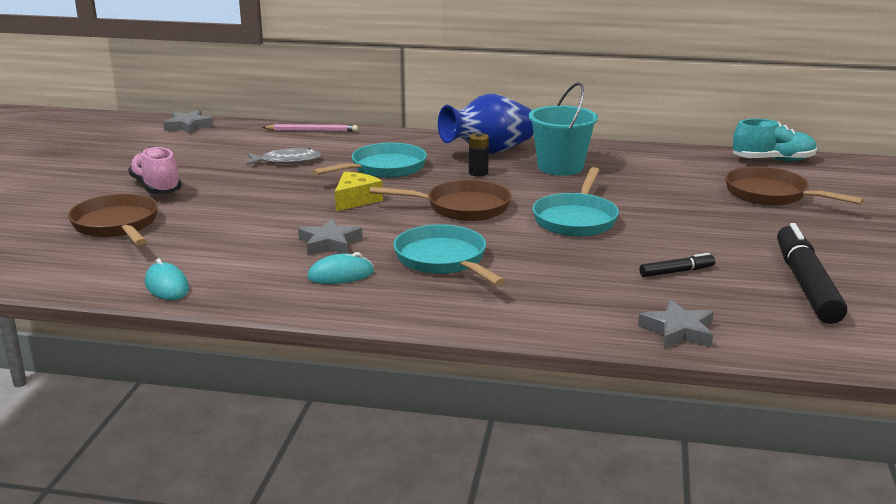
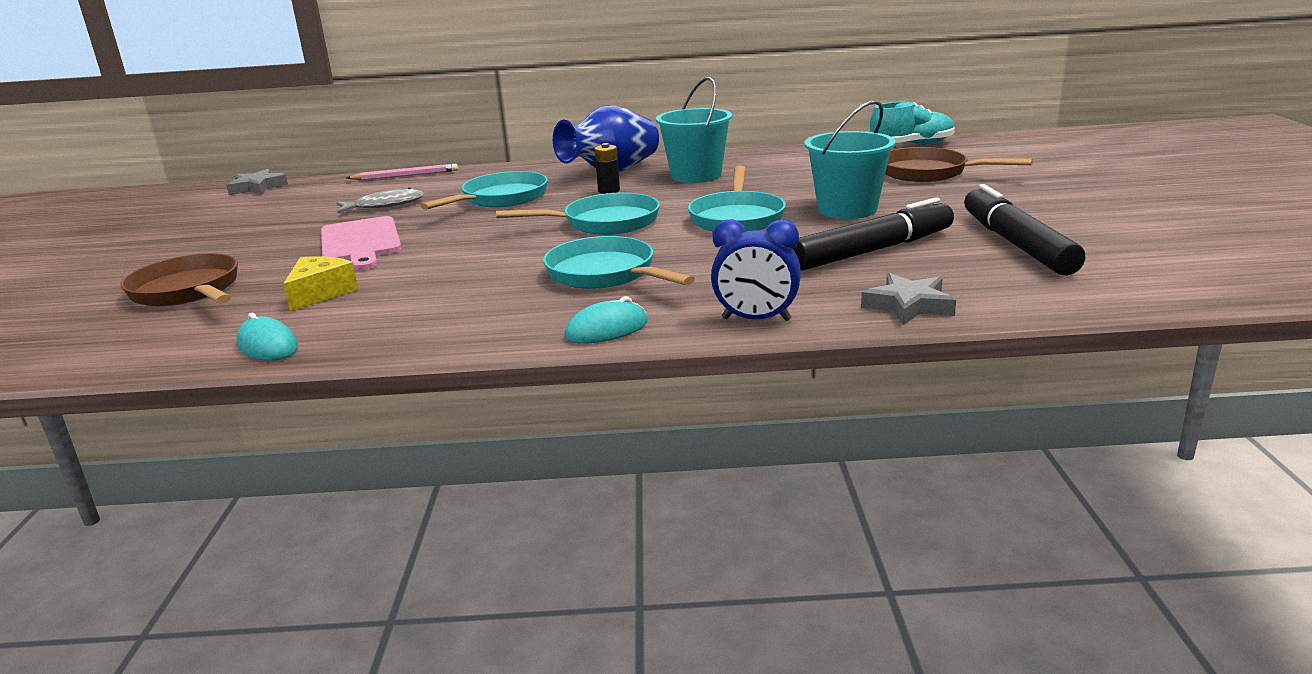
camera: 10 degrees left, 0 degrees up
(156, 187) = (231, 248): pink shoe -> none
(258, 197) = (360, 242): none -> pink cutting board
(329, 243) = (462, 275): grey star -> none
(340, 275) = (487, 304): turquoise mouse -> turquoise mouse (607, 330)
(355, 200) = (479, 231): yellow cheese -> yellow cheese (320, 293)
(462, 207) = (605, 223): brown pan -> turquoise pan
(547, 324) = (756, 319): none -> blue clock
(676, 225) = (847, 209): none -> turquoise bucket
(676, 272) = (873, 251): black marker -> black marker, size x2.10

